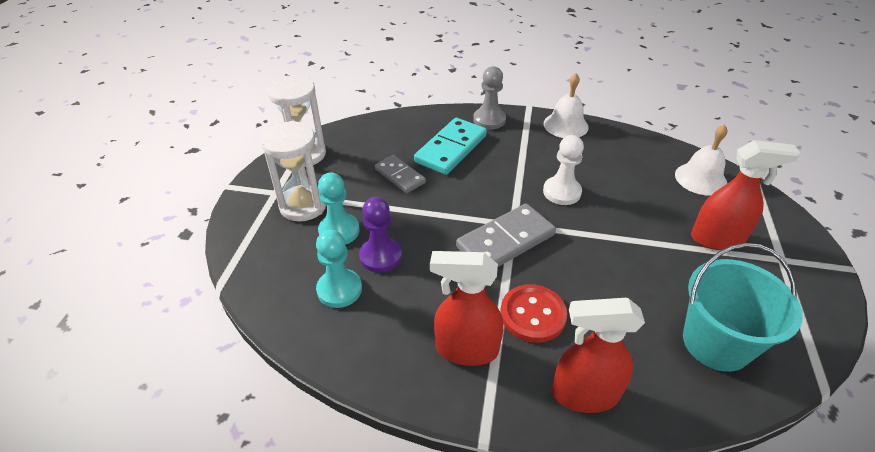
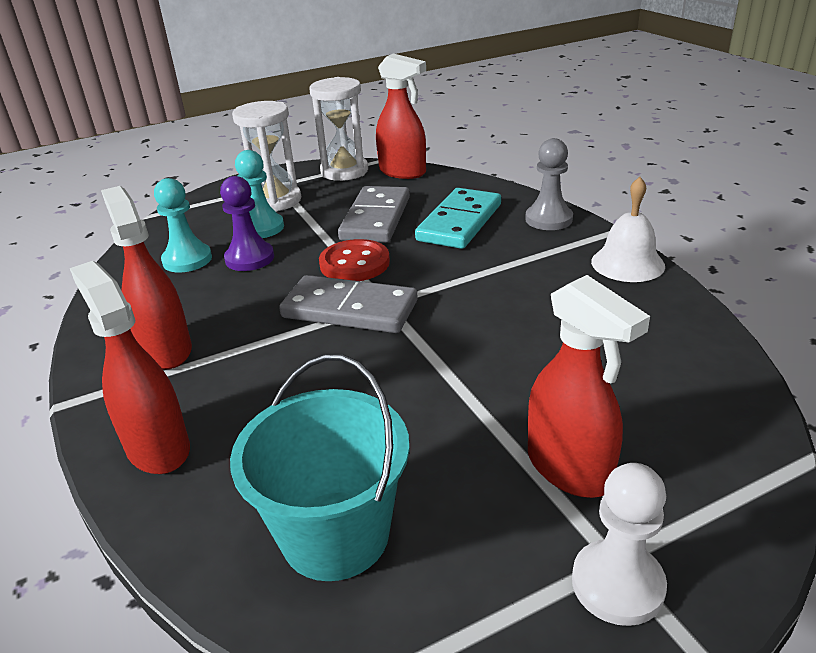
camera: 55 degrees right, 10 degrees down
(347, 133) = (403, 172): none -> red spray bottle
(400, 176) = (376, 218): grey domino -> grey domino, size x1.60
(451, 149) = (460, 222): turquoise domino -> turquoise domino turned 60 degrees counterclockwise
(532, 315) = (250, 369): red button -> red button (354, 263)
(562, 192) = (486, 310): white pawn -> white pawn (617, 584)
(700, 178) = (698, 407): white bell -> none

